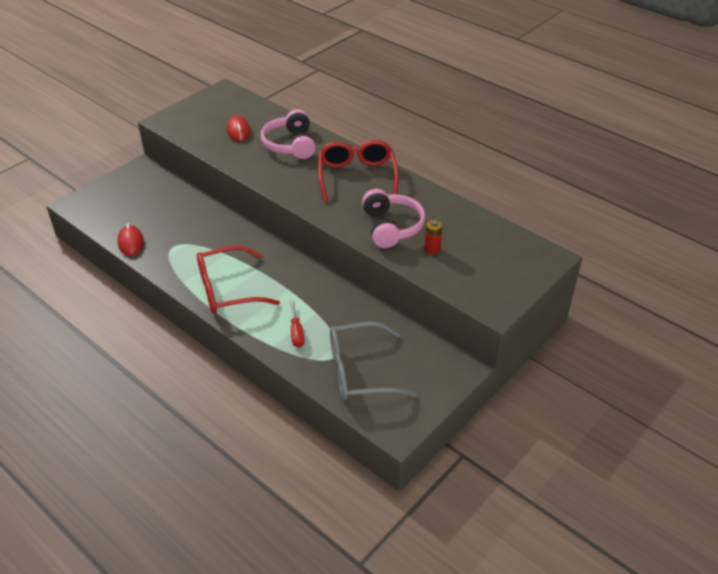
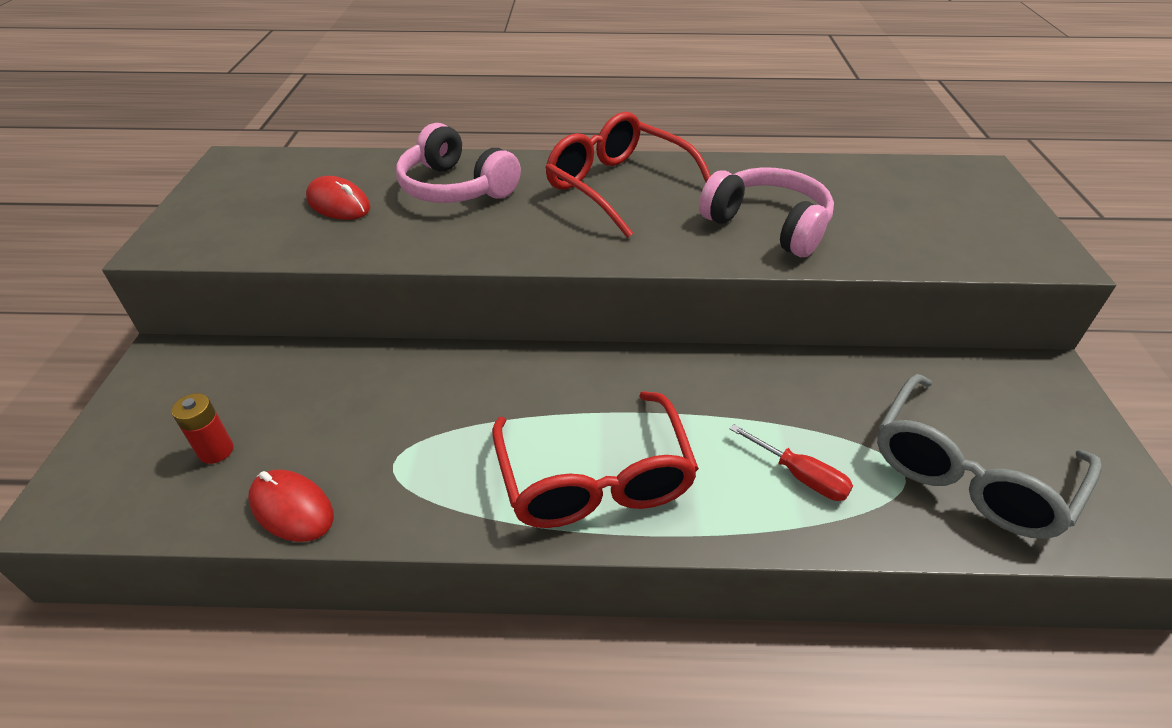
camera: 40 degrees left, 0 degrees up
(227, 290) = (595, 479): red glasses -> red glasses turned 45 degrees counterclockwise
(432, 249) = (860, 227): red battery -> red battery (216, 451)

